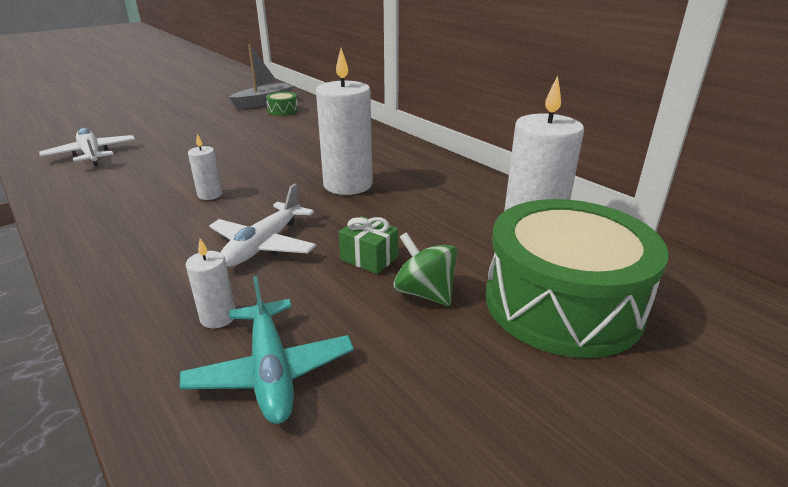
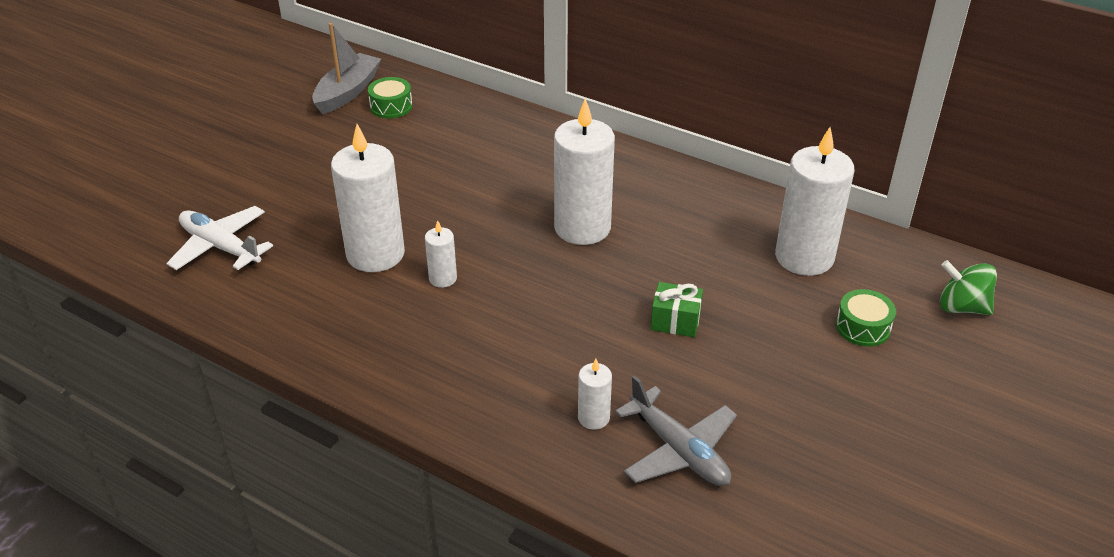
camera: 20 degrees left, 10 degrees up
(181, 174) = (375, 254): none -> white candle
(264, 245) = (564, 331): white plane -> none
(271, 371) = (678, 450): turquoise plane -> grey plane
(425, 293) = (748, 346): green spinning top -> green spinning top (962, 307)
(562, 303) = (863, 327): green drum -> green drum, size x0.40

